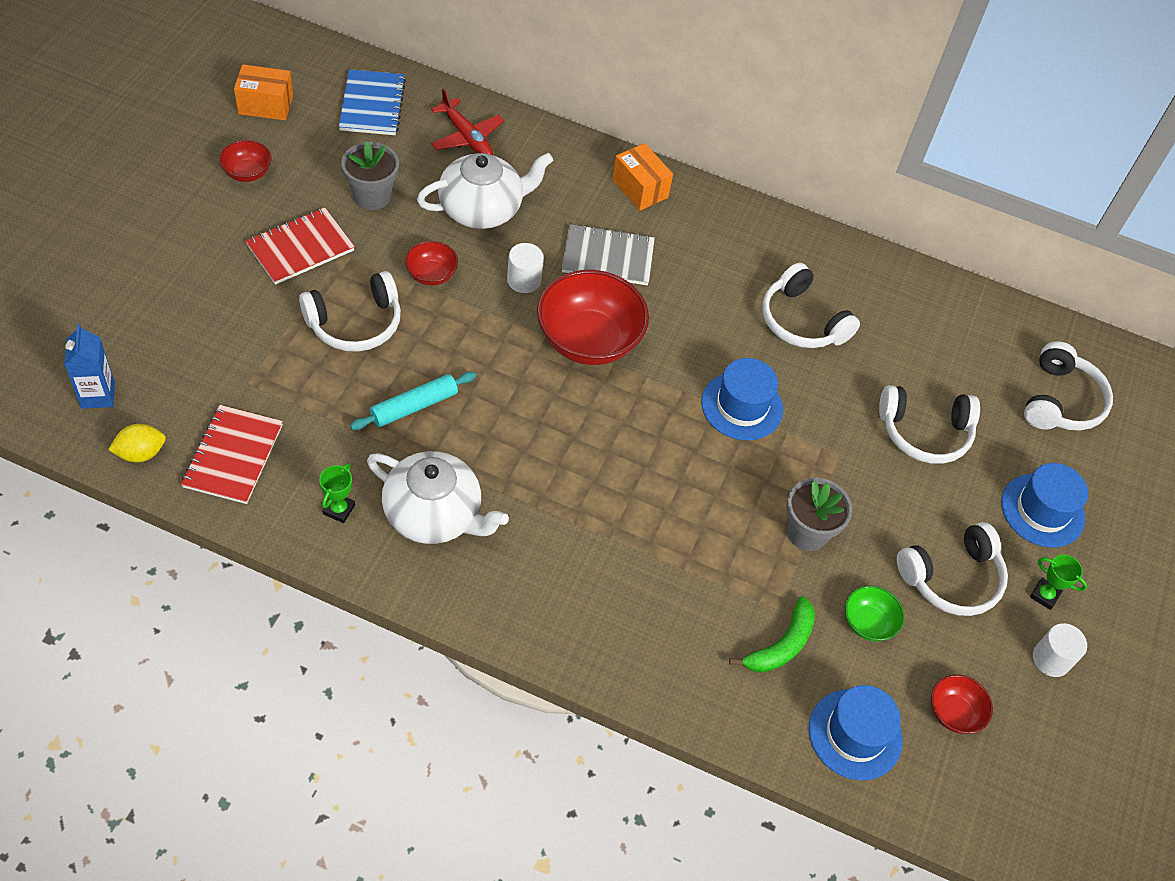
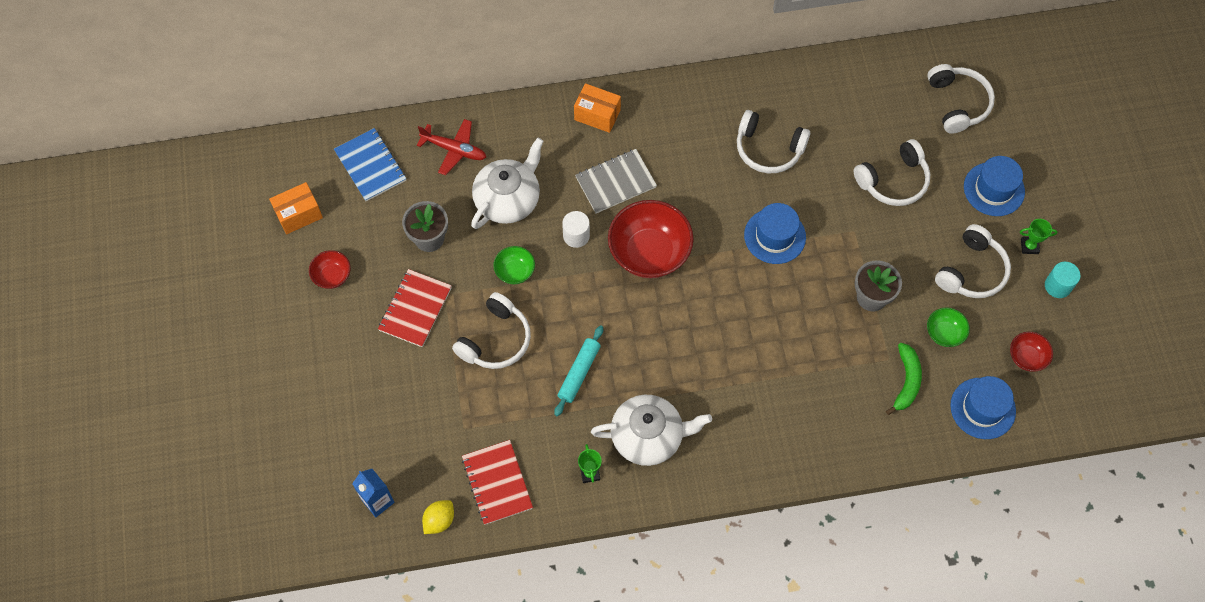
camera: 25 degrees left, 10 degrees up
(431, 274) = (515, 271): red bowl -> green bowl
(1051, 659) = (1057, 286): white cylinder -> turquoise cylinder

